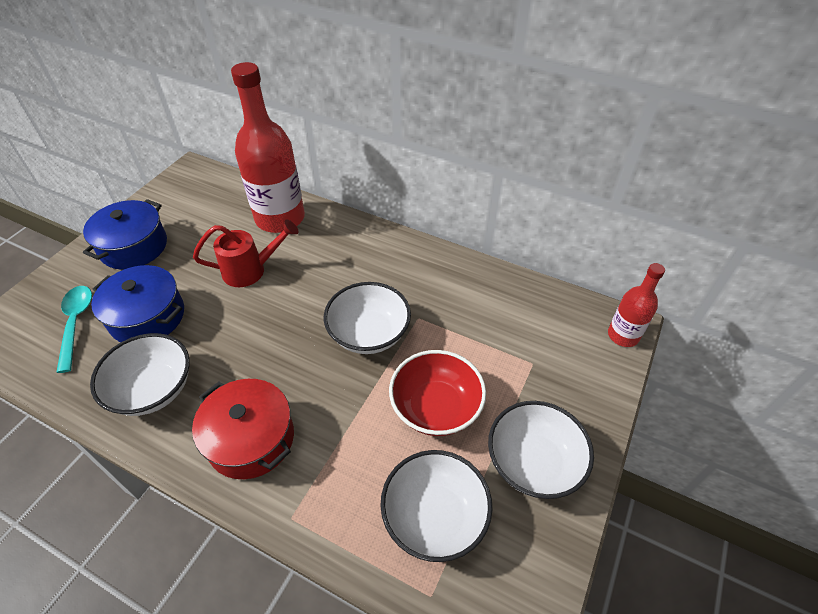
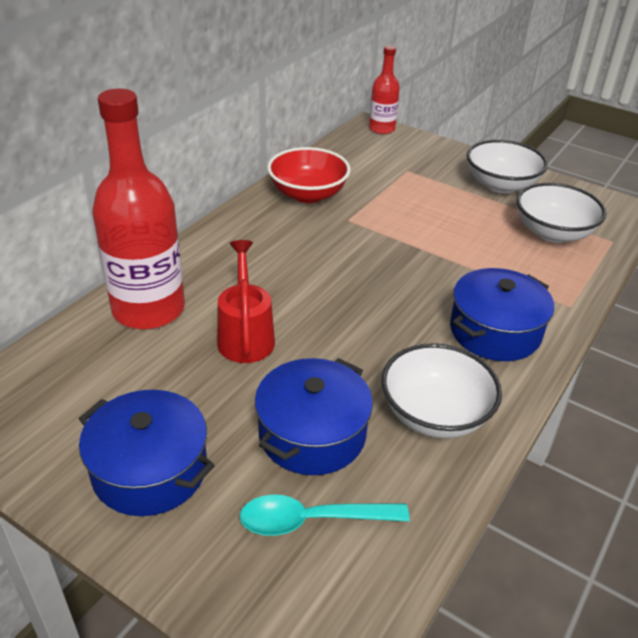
camera: 85 degrees left, 10 degrees down
(251, 439) = (495, 331): red pot -> blue pot
(369, 334) = (365, 250): white bowl -> none
(436, 407) = (453, 221): red bowl -> red bowl (308, 194)

